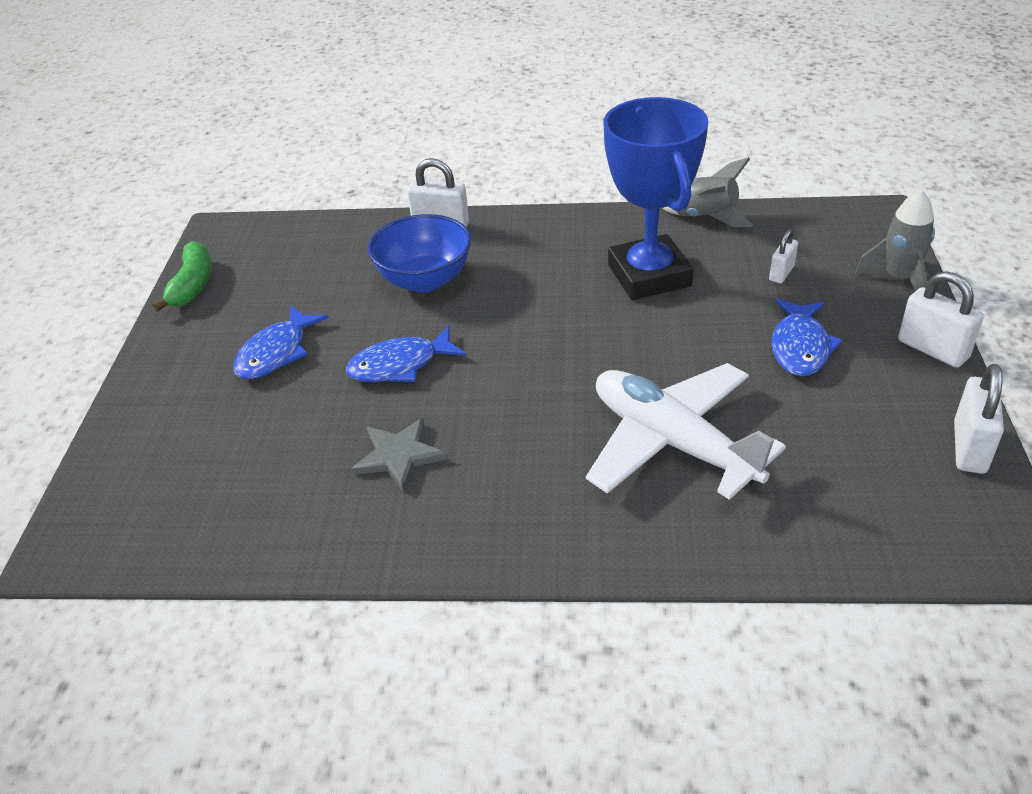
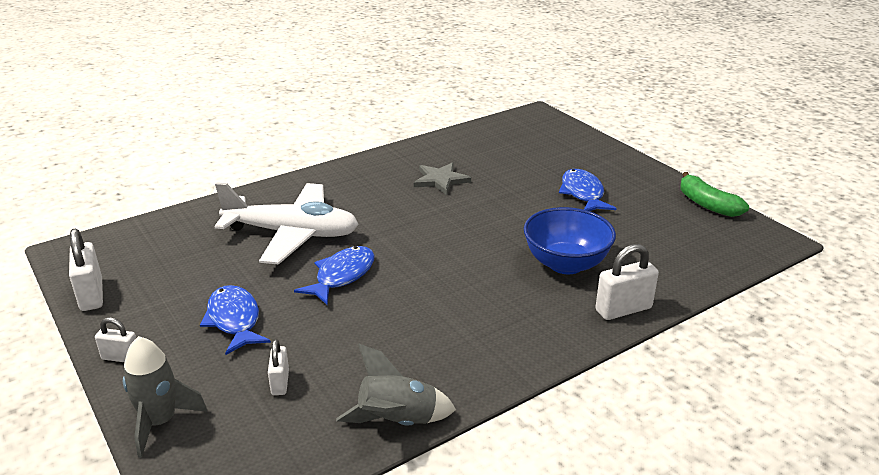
camera: 140 degrees right, 10 degrees down
(400, 365) = (501, 213): blue fish -> blue fish (342, 276)
(649, 275) = (398, 334): blue trophy -> none
(932, 349) = (121, 357): white padlock -> white padlock, size x0.60

